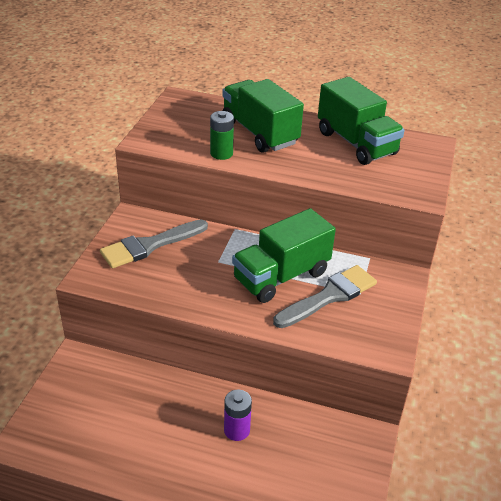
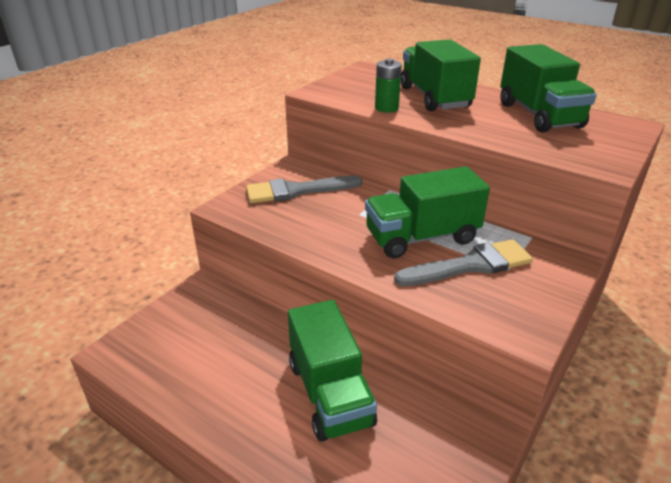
camera: 20 degrees right, 5 degrees down
(237, 430) = (330, 393): purple battery -> green truck

